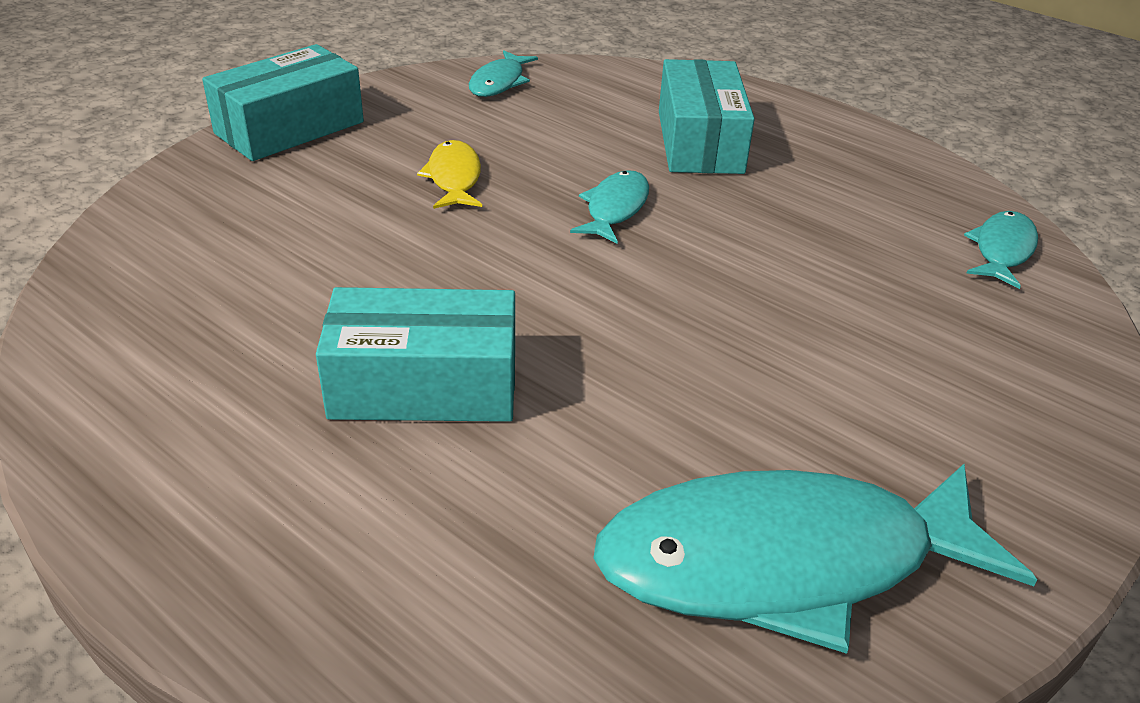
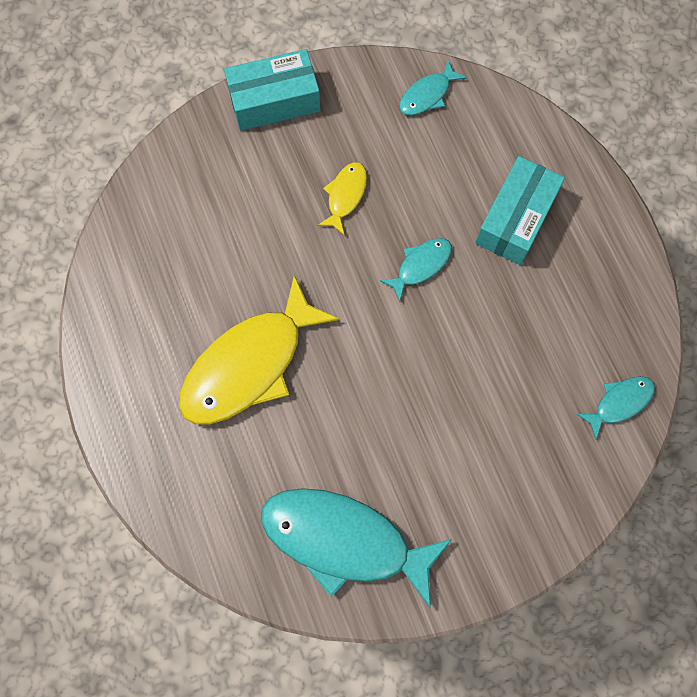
camera: 30 degrees right, 35 degrees up
(424, 385) = (250, 364): turquoise box -> yellow fish

